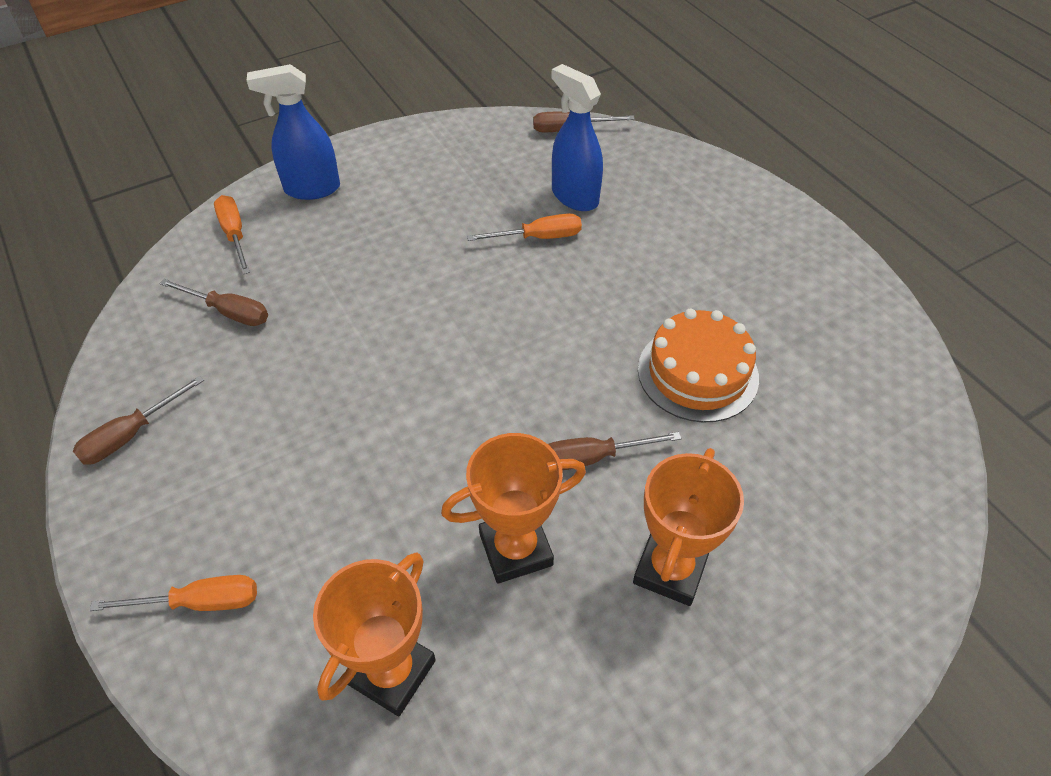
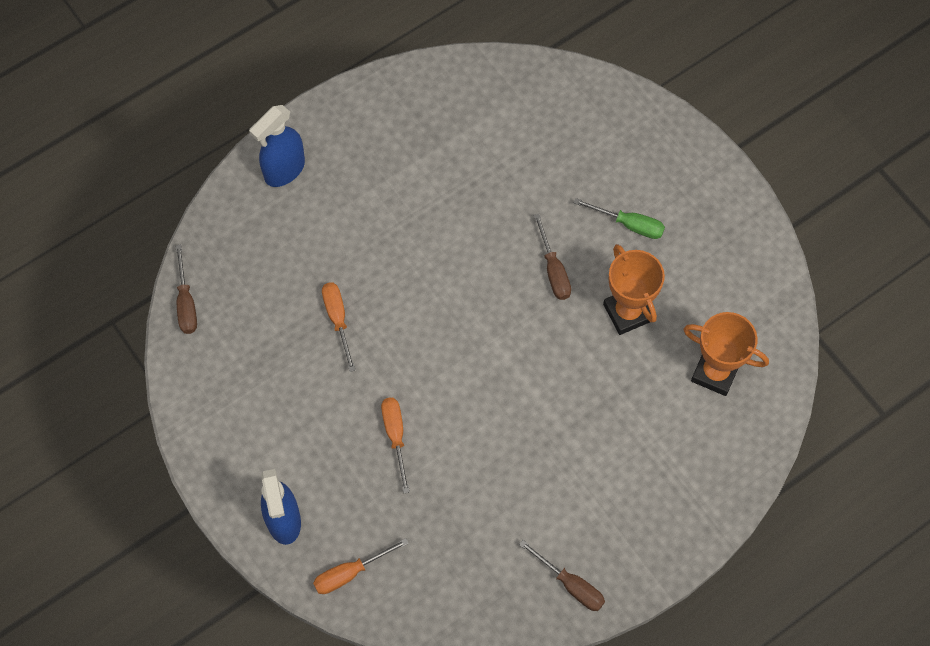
camera: 95 degrees left, 15 degrees up
(200, 602) = (689, 494): orange screwdriver -> orange screwdriver (395, 436)
(229, 312) = (443, 550): brown screwdriver -> none
(574, 196) = (283, 294): blue spray bottle -> blue spray bottle (284, 170)
(670, 569) = (629, 224): orange trophy -> green screwdriver
(697, 373) = (473, 204): orange cake -> none

